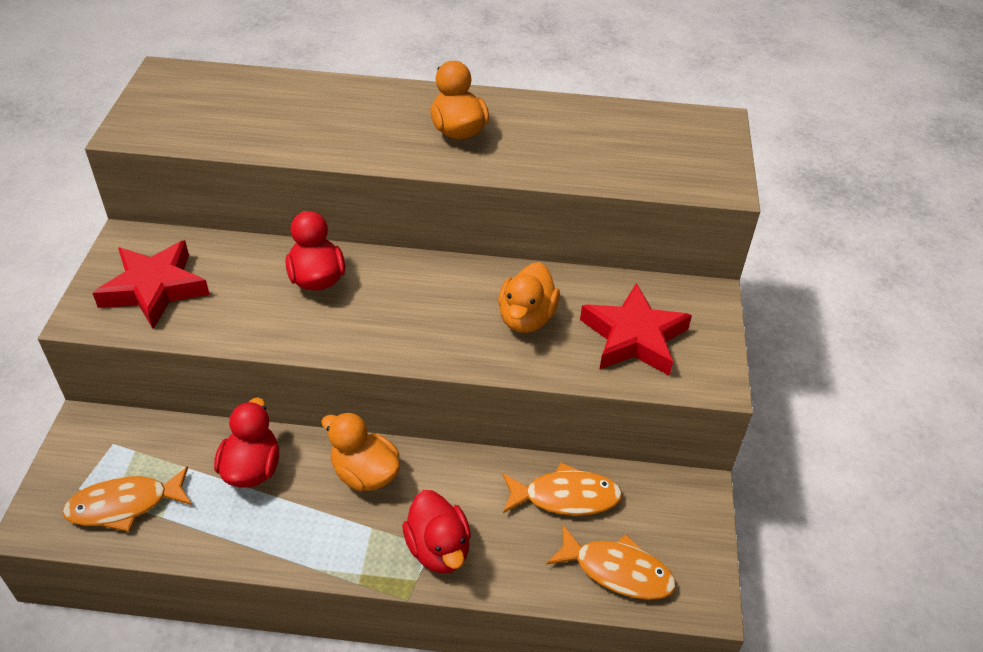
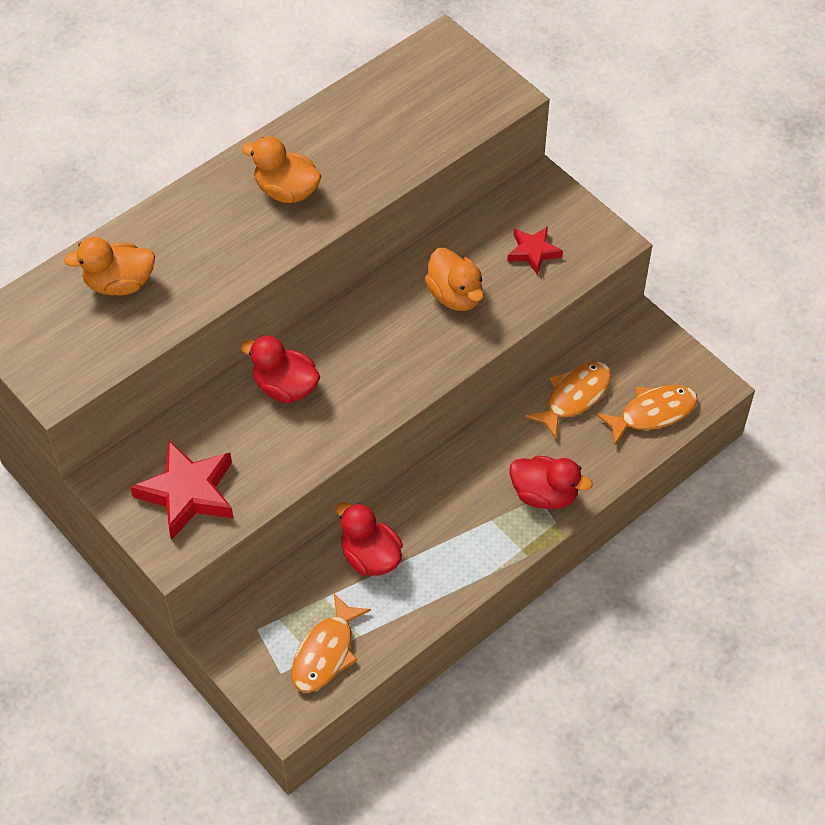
camera: 45 degrees left, 10 degrees up
(364, 473) = (442, 494): orange duck -> orange duck (119, 283)
(633, 337) = (533, 252): red star -> red star, size x0.58

